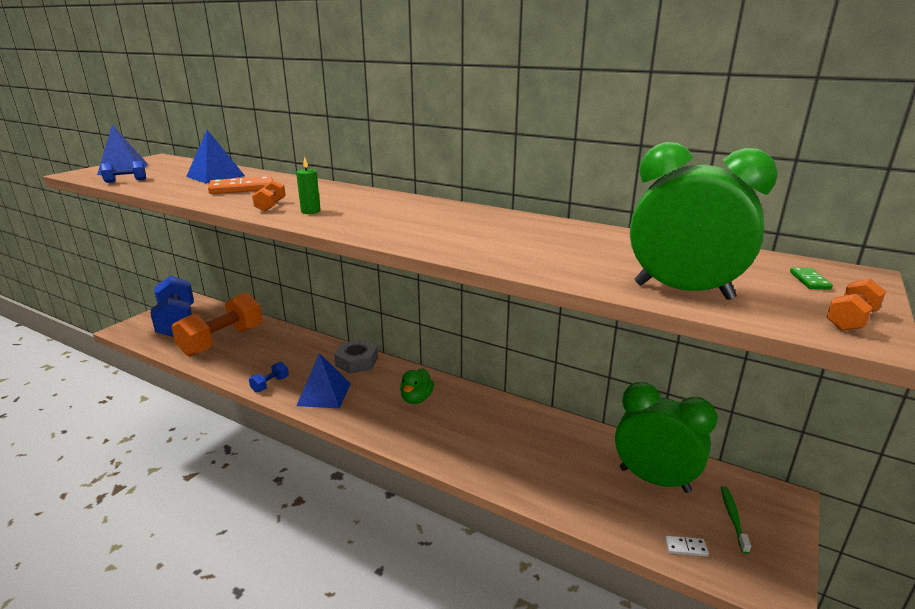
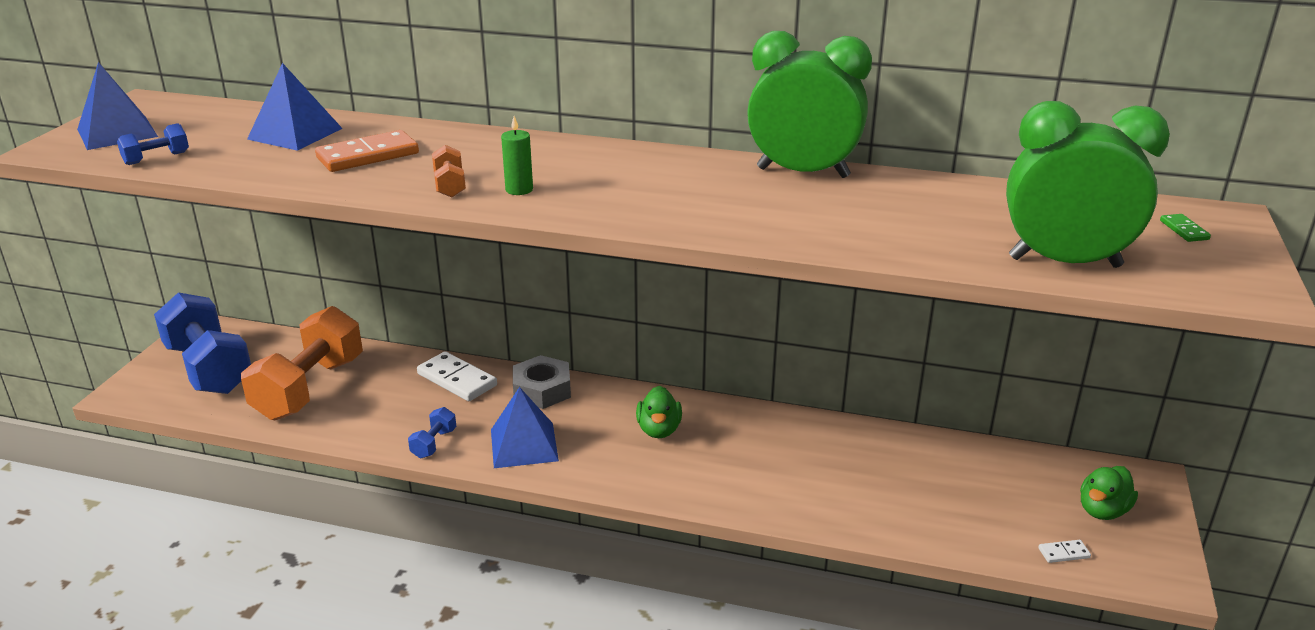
camera: 15 degrees left, 5 degrees up
(309, 348) = (457, 380): none -> white domino
(654, 480) = (1002, 483): green clock -> green clock (803, 173)
(733, 518) = (1102, 510): green toothbrush -> green duck
(851, 320) = (1241, 277): orange dumbbell -> none

